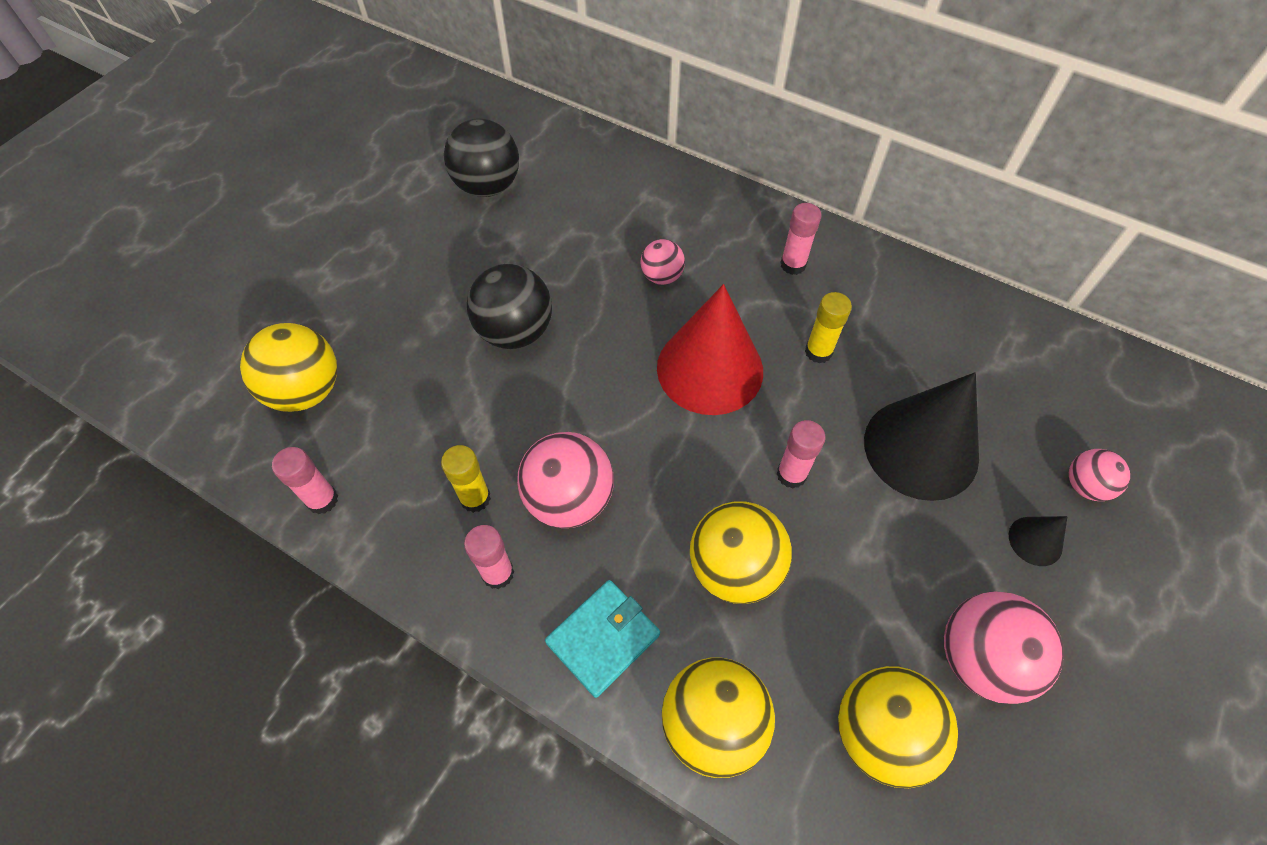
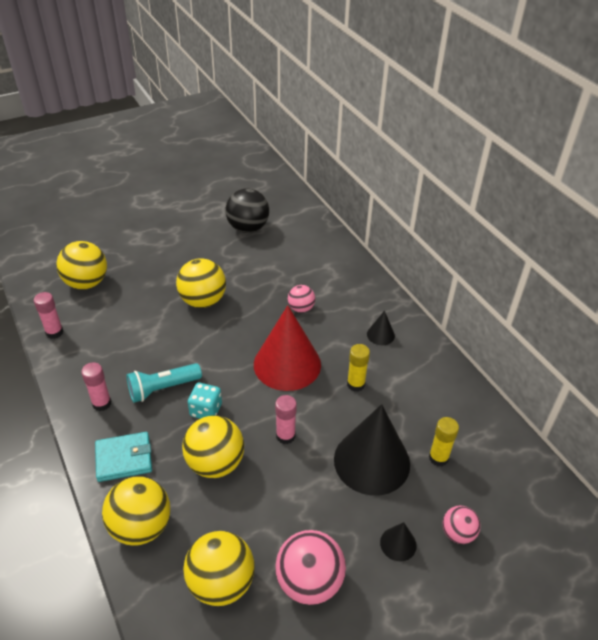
camera: 30 degrees right, 15 degrees down
(475, 498) = (120, 365): yellow glue stick -> yellow glue stick (438, 458)
(515, 331) = (203, 301): black ball -> yellow ball
(569, 499) = (162, 388): pink ball -> turquoise flashlight
(657, 497) = (206, 410): none -> turquoise dice
(793, 265) = (380, 335): pink glue stick -> black cone

